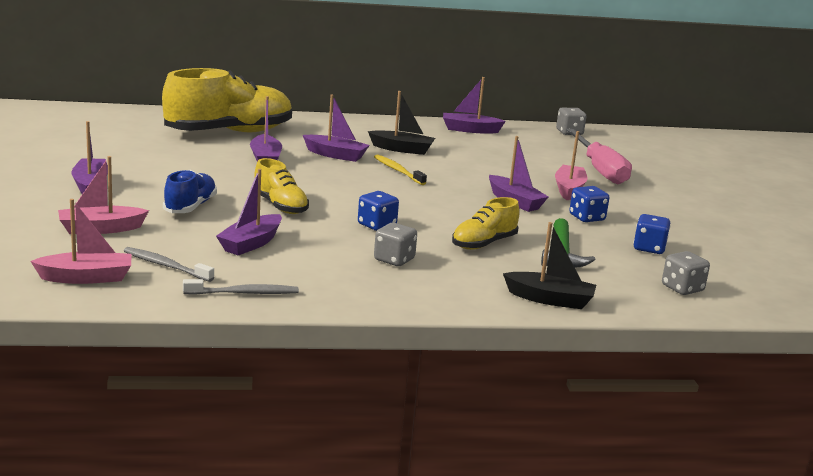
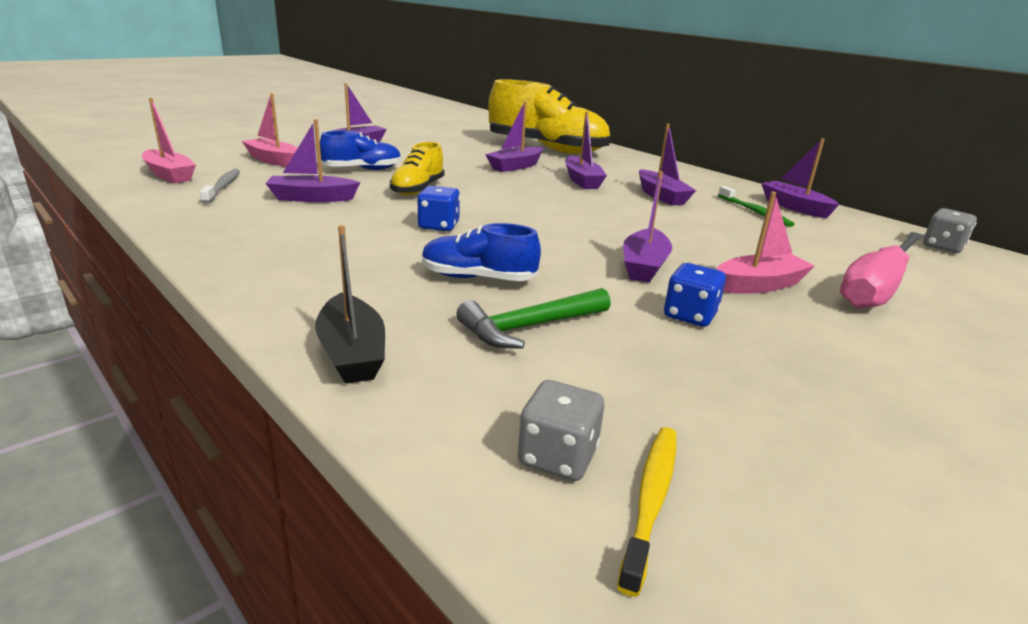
camera: 55 degrees right, 5 degrees up
(244, 293) = (190, 217): grey toothbrush -> none
(394, 260) = (357, 250): grey dice -> none
(398, 171) = (601, 205): yellow toothbrush -> yellow toothbrush (651, 500)
(402, 149) = (661, 196): black boat -> purple boat
(465, 142) = (755, 212): none -> green toothbrush
(483, 244) = (478, 278): yellow shoe -> blue shoe
(649, 248) = (674, 386): blue dice -> none

